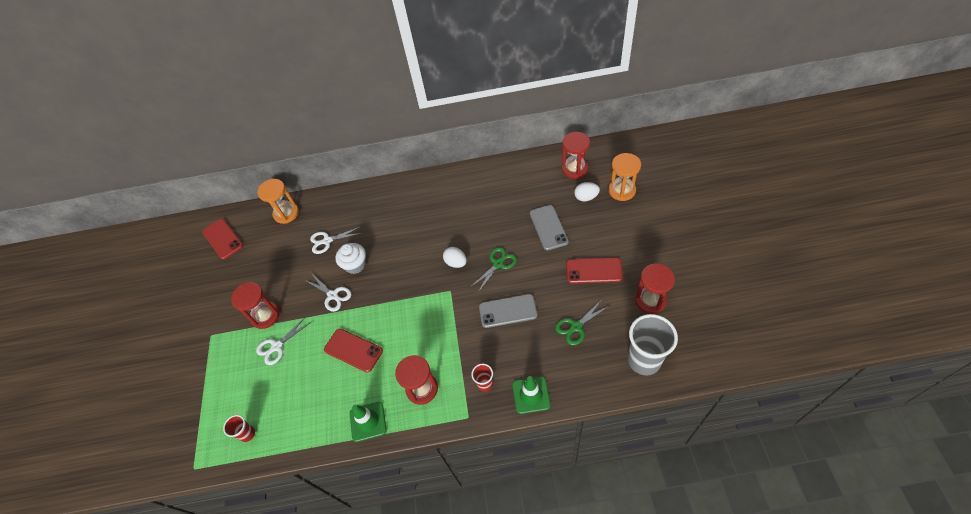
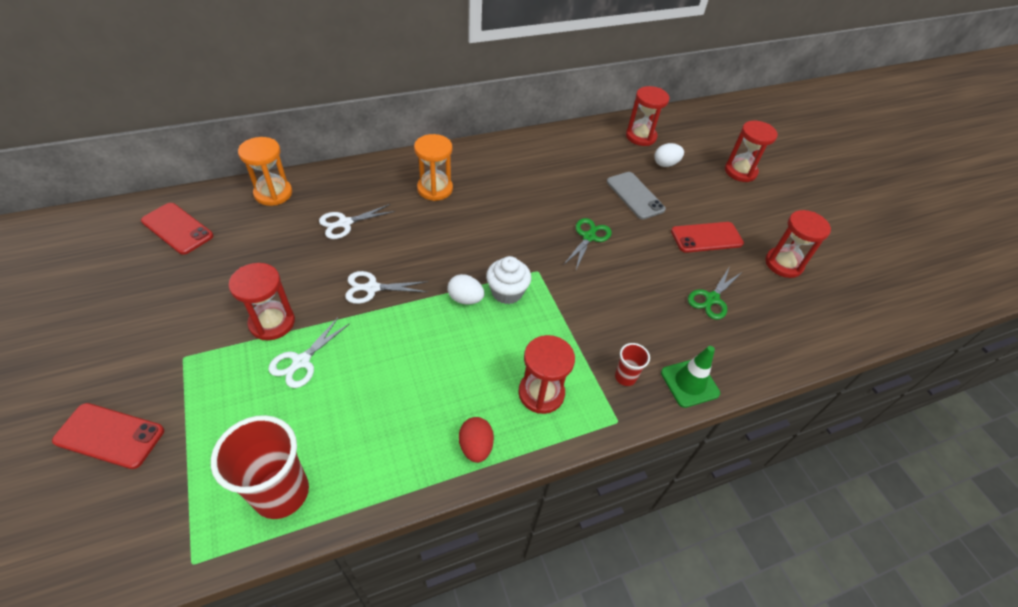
camera: 25 degrees left, 5 degrees down
(247, 434) = (281, 493): red cup -> red cup, size x2.05
(332, 295) = (372, 288): white scissors -> white scissors turned 150 degrees clockwise
(353, 350) = (424, 354): red phone -> red phone (110, 435)
(355, 265) = (395, 249): white cupcake -> white cupcake (507, 292)
(368, 421) = (476, 446): green traffic cone -> red egg
(456, 263) = (534, 239): white egg -> white egg (465, 299)
(508, 311) = (621, 288): grey phone -> none
(622, 190) = (702, 156): orange hourglass -> orange hourglass (435, 189)
(644, 360) = (805, 328): grey cup -> none
(650, 207) = (740, 171): none -> red hourglass

